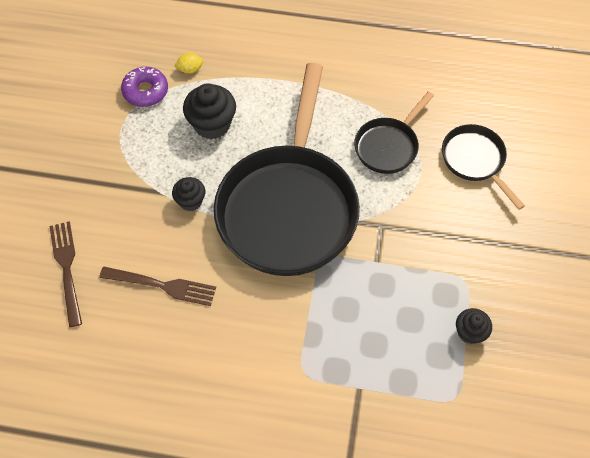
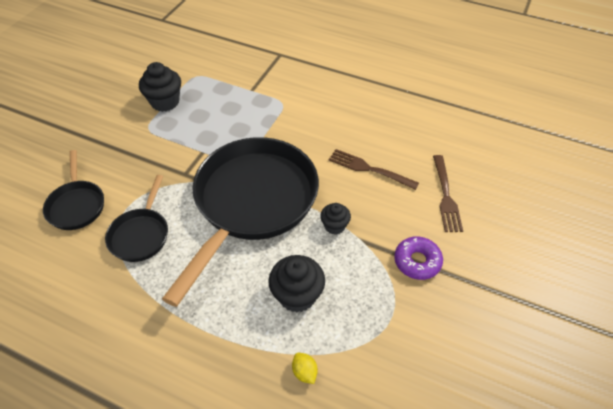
camera: 165 degrees left, 10 degrees down
(145, 91) = (361, 354): purple donut -> purple donut (417, 261)
(190, 69) = (304, 372): yellow lemon -> yellow lemon turned 60 degrees clockwise
(388, 146) = (141, 234): black pan -> black pan turned 135 degrees clockwise
(470, 332) = (165, 102): black cupcake -> black cupcake, size x1.66

